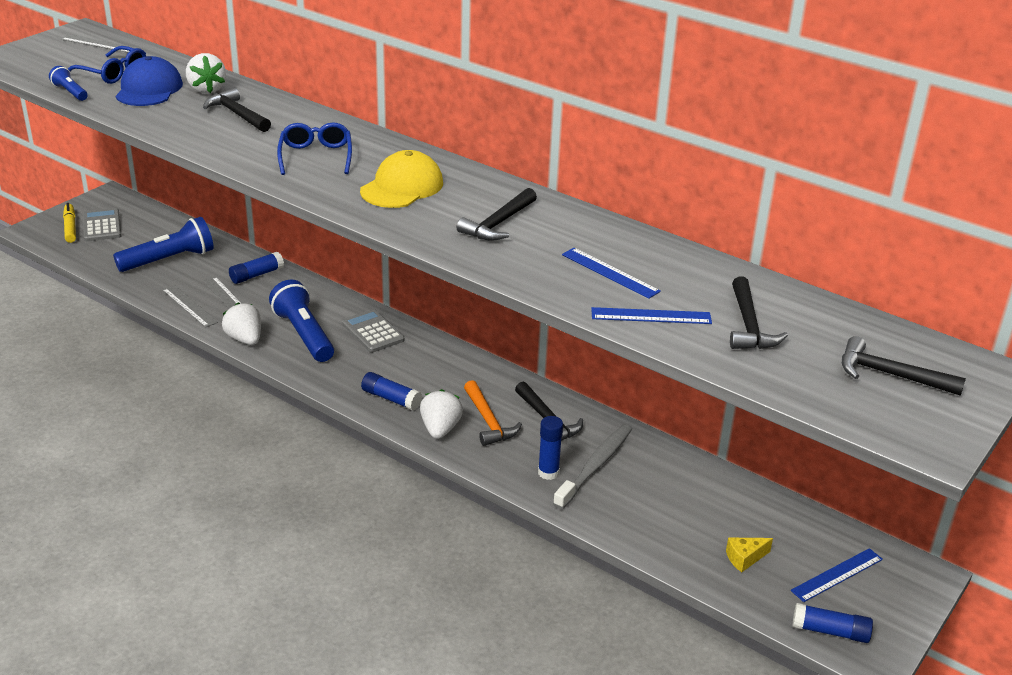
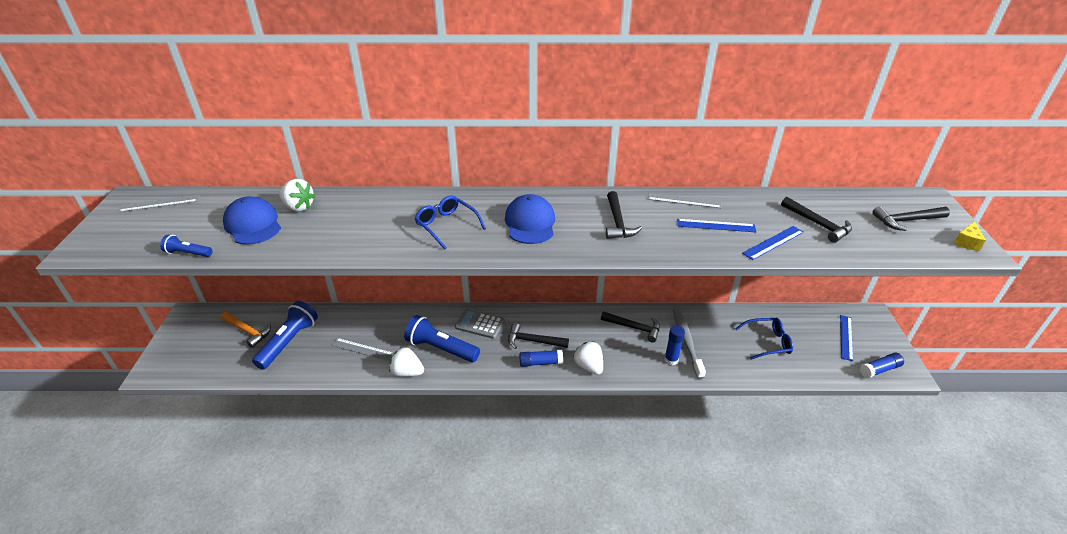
camera: 35 degrees left, 5 degrees up
(70, 227) = (182, 354): yellow marker -> none
(102, 226) = (207, 341): grey calculator -> none
(112, 73) = (204, 223): blue glasses -> blue glasses (767, 342)
(189, 306) = (342, 368): grey ruler -> grey ruler (684, 200)
(237, 114) = (348, 217): black hammer -> black hammer (533, 341)
(256, 275) = (363, 323): blue glue stick -> none
(402, 187) = (530, 223): yellow cap -> blue cap
(488, 421) = (607, 346): orange hammer -> orange hammer (248, 331)
(744, 558) = (805, 353): yellow cheese -> yellow cheese (967, 242)

